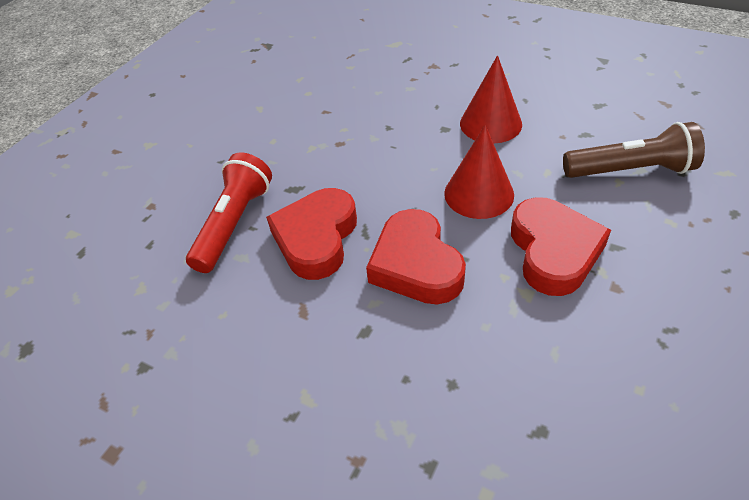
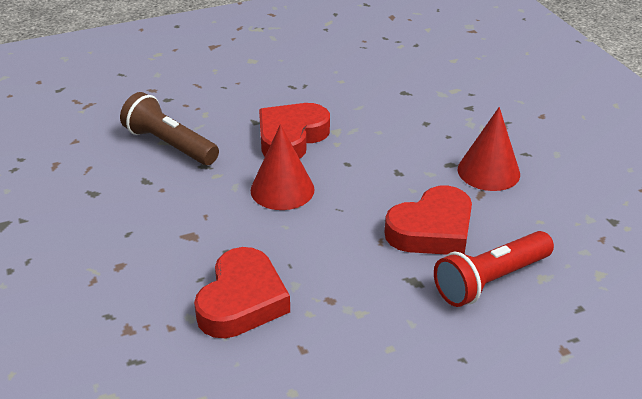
camera: 145 degrees left, 10 degrees down
(416, 264) = (381, 176): red heart -> red heart (242, 301)
(490, 123) = (189, 231): red cone -> red cone (488, 171)

